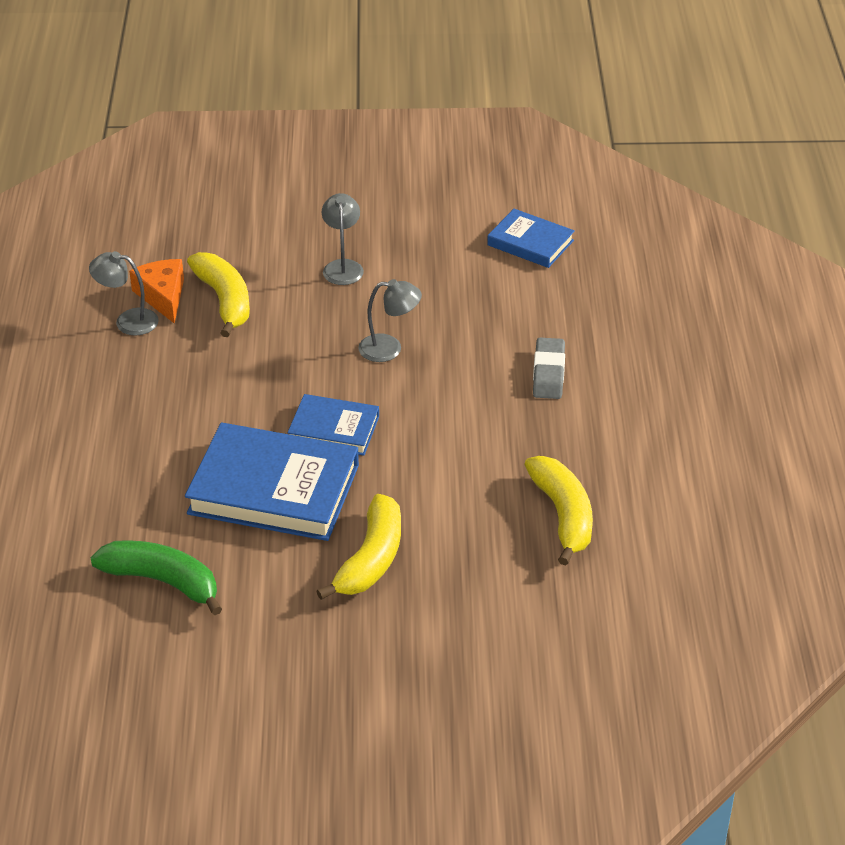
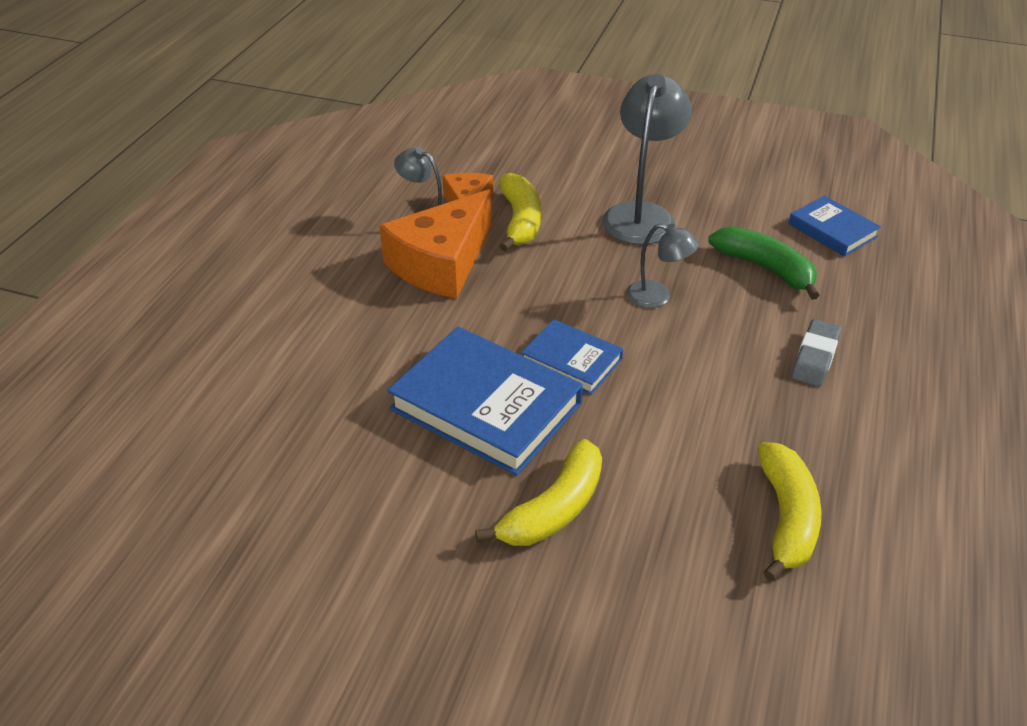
camera: 20 degrees right, 0 degrees up
(162, 581) = (331, 473): green banana -> green banana (765, 268)
(166, 363) = (442, 263): none -> orange cheese
(343, 267) = (641, 214): grey lamp -> grey lamp, size x1.83

